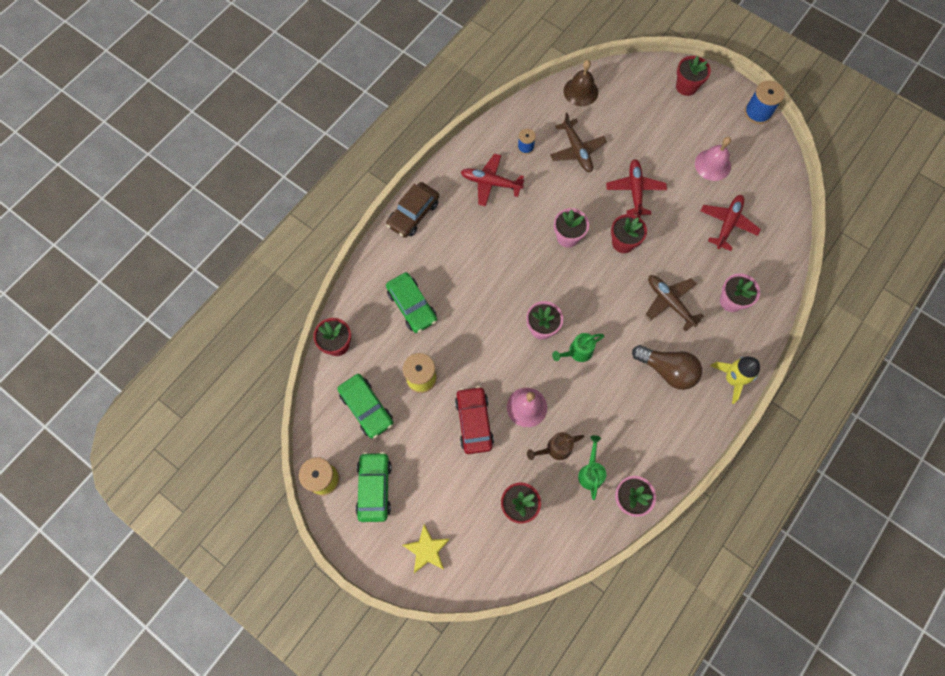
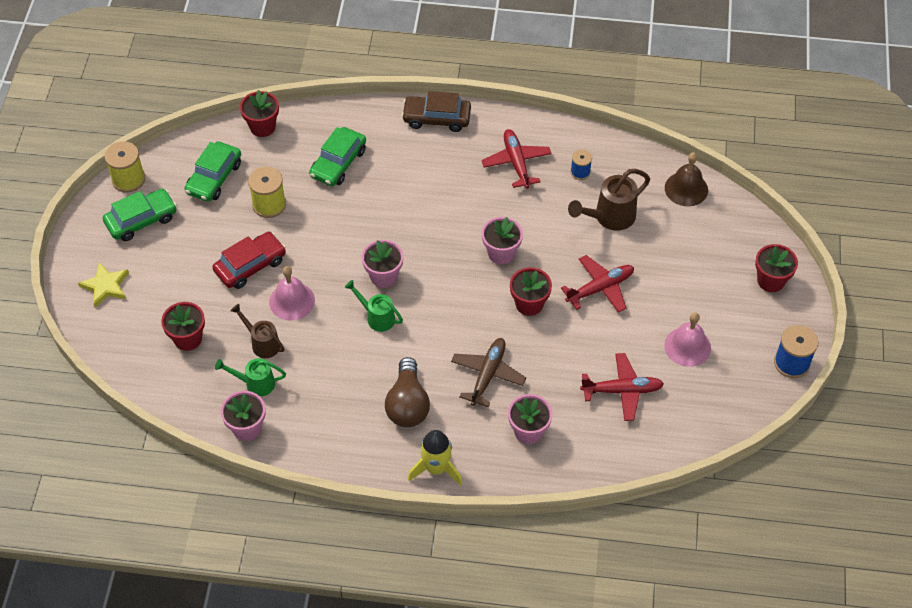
camera: 60 degrees right, 15 degrees down
(577, 151) = (610, 217): brown plane -> brown watering can
(590, 472) = (255, 383): green watering can -> green watering can turned 150 degrees counterclockwise

